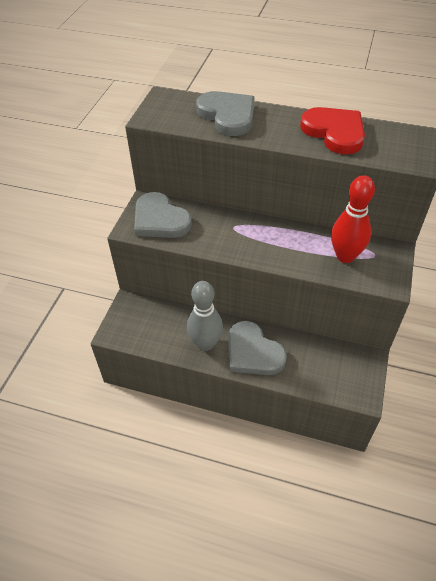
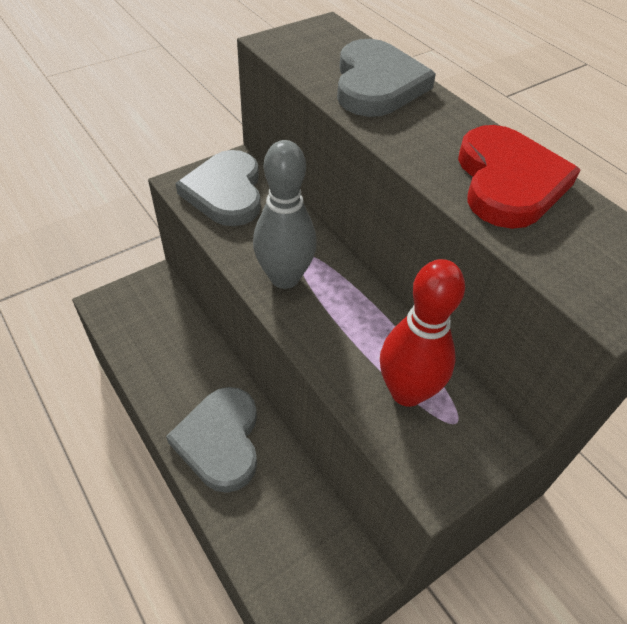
camera: 35 degrees right, 0 degrees up
(205, 343) = (180, 387): grey bowling pin -> grey bowling pin (284, 278)

